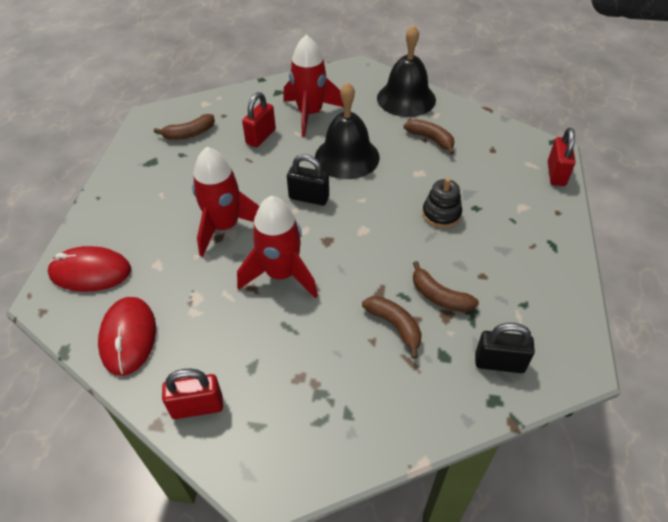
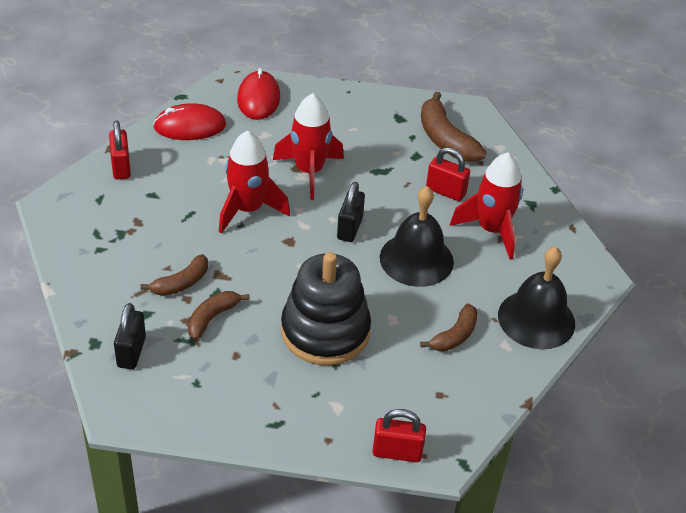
camera: 85 degrees right, 5 degrees down
(189, 134) = (445, 140): brown banana -> brown banana, size x1.62
(441, 214) = (325, 331): black stacking toy -> black stacking toy, size x2.06

